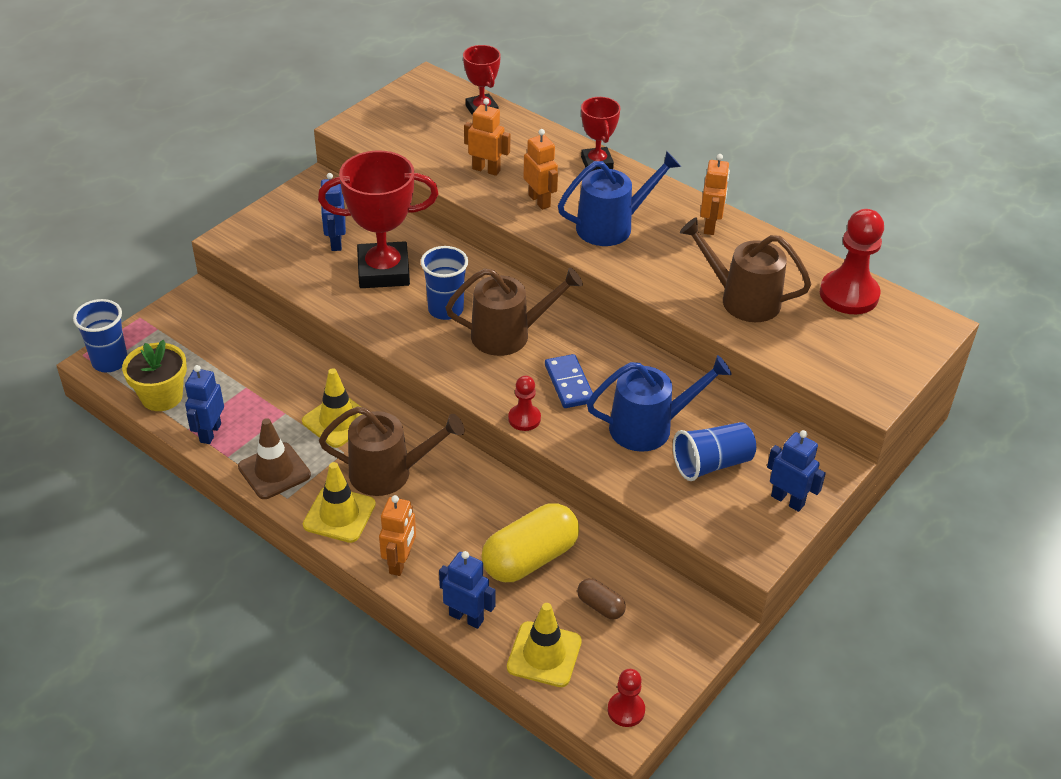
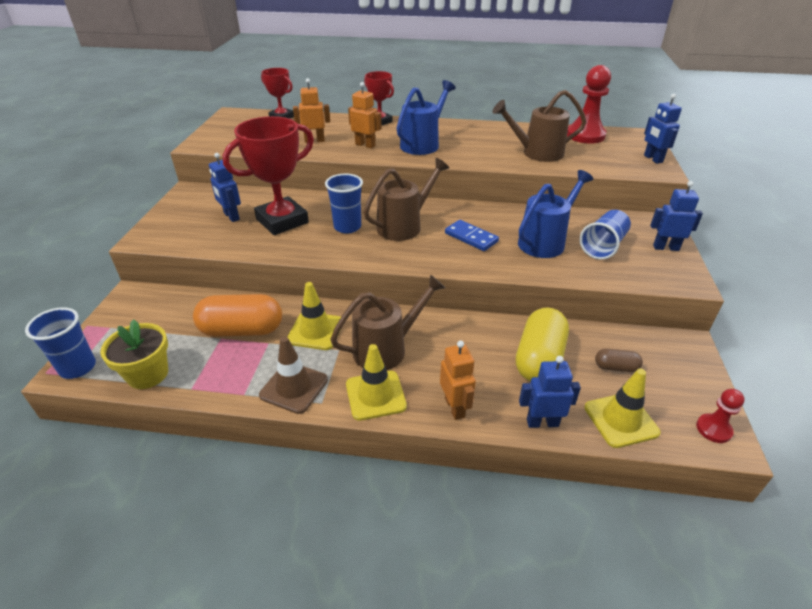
camera: 30 degrees left, 5 degrees down
(210, 433) = (214, 383): blue robot -> blue robot (652, 159)
(270, 387) = (242, 330): none -> orange capsule
(524, 419) = (466, 267): red pawn -> none
(710, 226) = (477, 129): orange robot -> none

